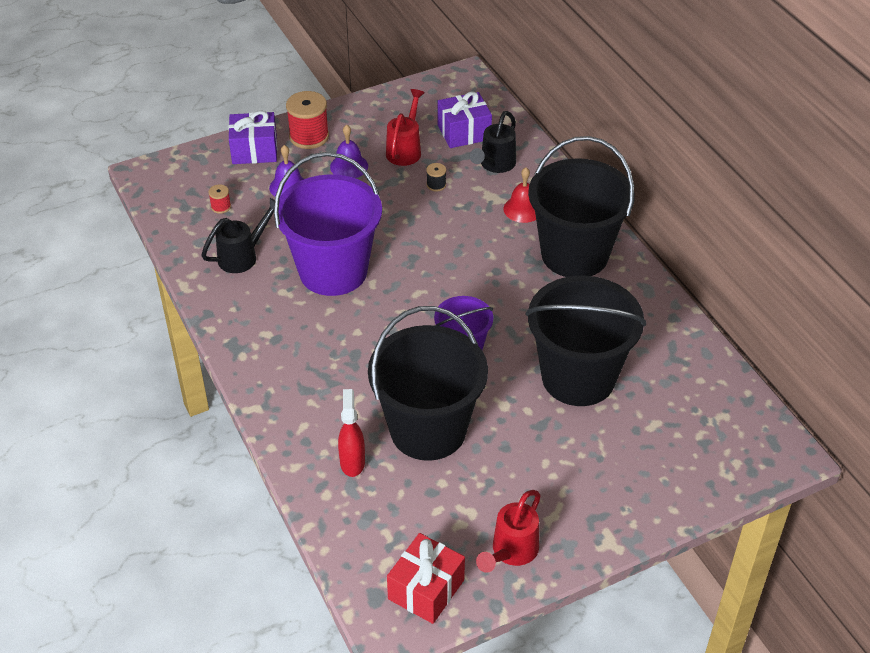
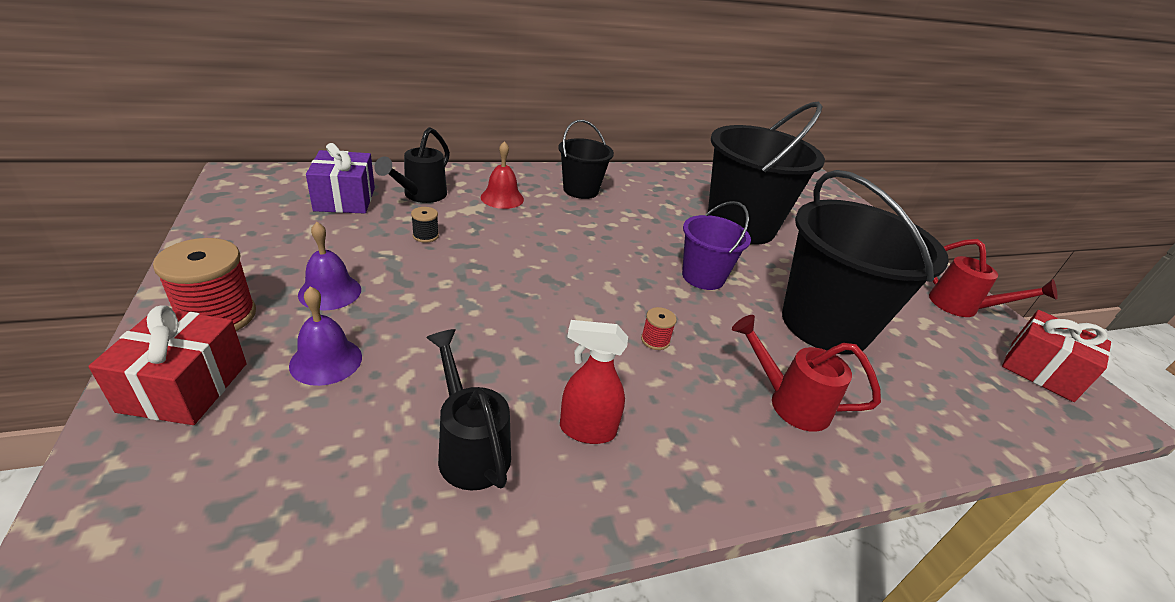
camera: 85 degrees left, 10 degrees down
(221, 207) = (311, 462): red spool -> red spool (655, 340)
(254, 150) = (185, 387): purple gift -> red gift
(333, 271) = (547, 348): purple bucket -> none
(352, 462) = (892, 394): red spray bottle -> red spray bottle (586, 430)
(405, 149) = (338, 241): red watering can -> red watering can (789, 402)
(495, 165) = (420, 196): black watering can -> black watering can turned 75 degrees clockwise
(574, 254) = (580, 190): black bucket -> black bucket, size x0.53

